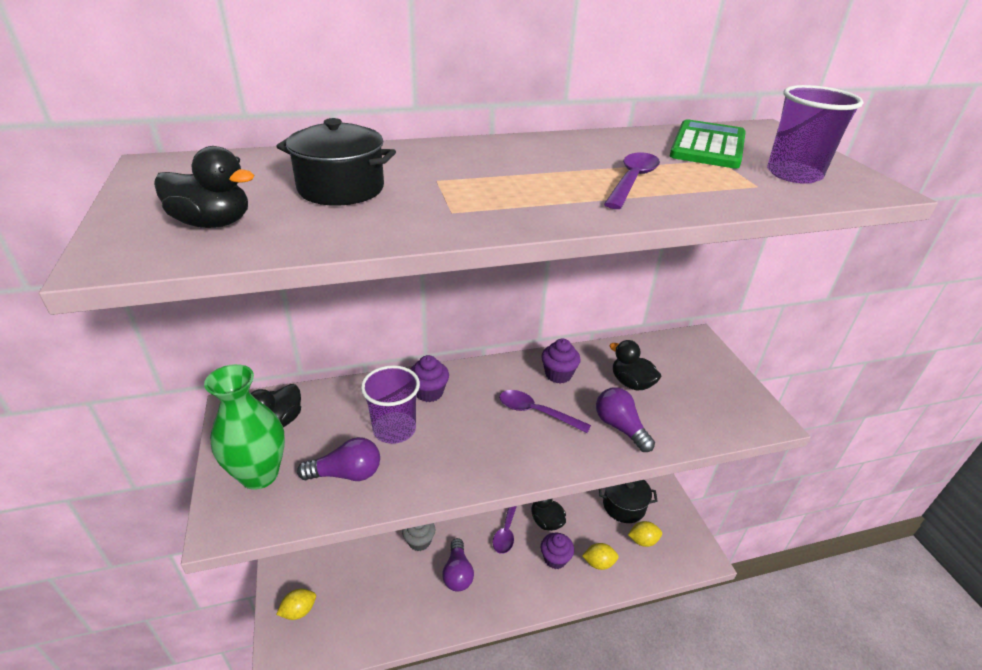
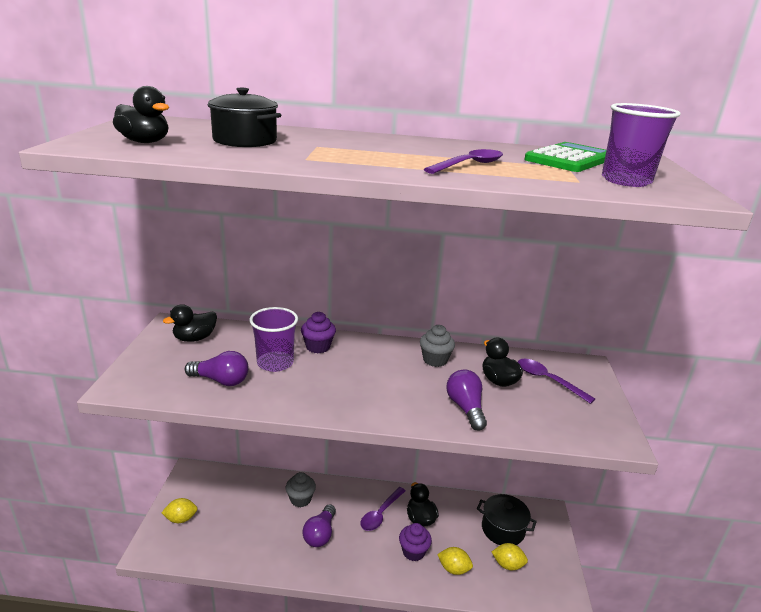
camera: 20 degrees right, 10 degrees down
(259, 474) = (161, 365): green vase -> none
(536, 412) = (397, 380): purple spoon -> purple spoon (548, 380)
(558, 374) = (435, 360): purple cupcake -> grey cupcake

